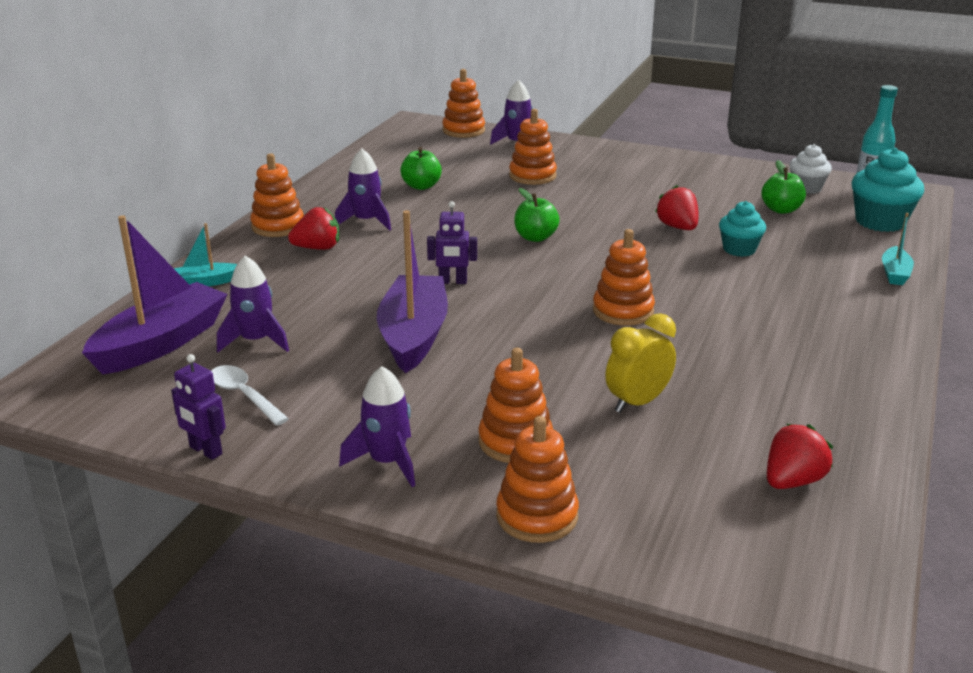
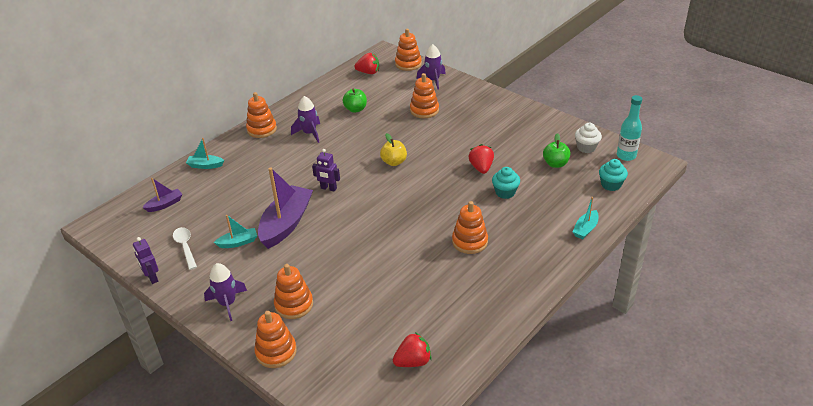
camera: 20 degrees right, 10 degrees up
(161, 343) = (165, 204): purple boat -> purple boat, size x0.49
(256, 341) = (209, 212): purple rocket -> none
(318, 248) = (273, 150): red strawberry -> red strawberry (368, 72)
(343, 373) = (238, 242): none -> turquoise boat
(535, 237) = (394, 162): green apple -> yellow apple
(623, 311) = (405, 227): orange stacking toy -> orange stacking toy (469, 242)
(637, 402) = (370, 293): yellow clock -> none
(880, 222) = (611, 185): turquoise cupcake -> turquoise cupcake, size x0.64

